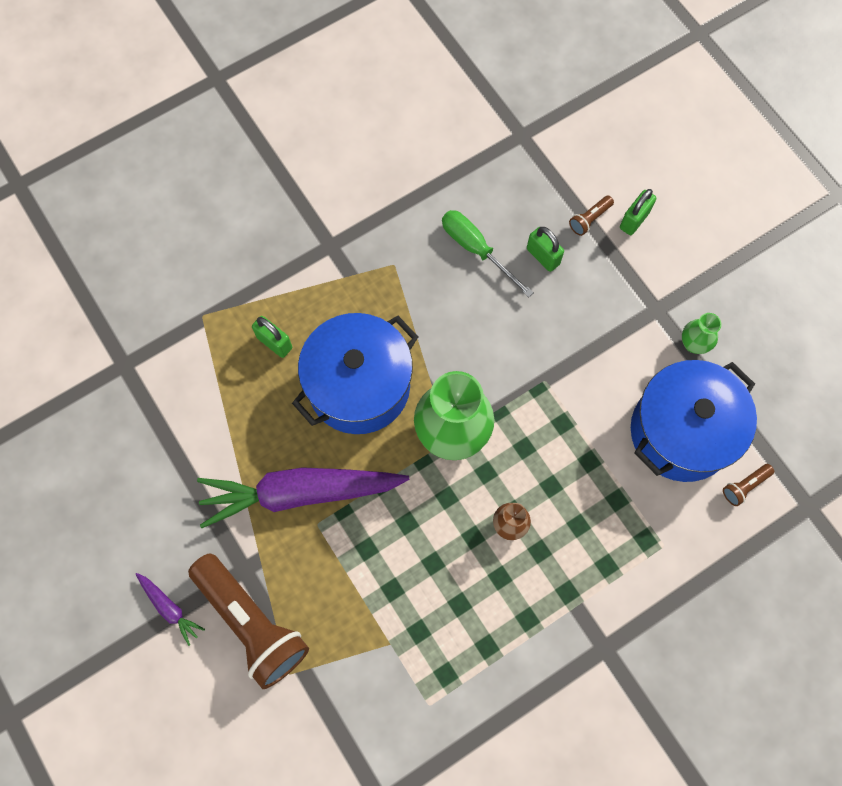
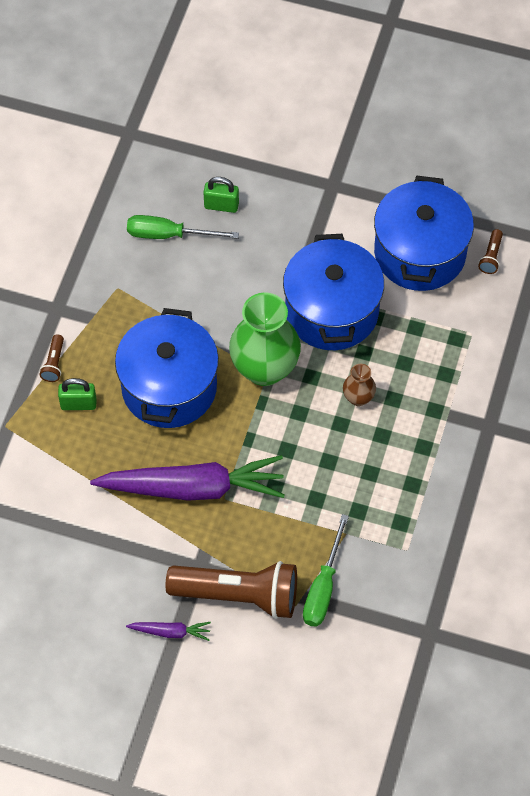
camera: 40 degrees left, 10 degrees down
(300, 493) = (193, 488): purple carrot -> purple carrot turned 135 degrees counterclockwise
(327, 677) = (323, 587): none -> green screwdriver
(555, 426) = (331, 311): none -> blue pot
(589, 219) = (232, 157): brown flashlight -> brown flashlight (54, 363)
(634, 220) = (264, 135): green padlock -> none
(693, 344) = (378, 189): green vase -> none

